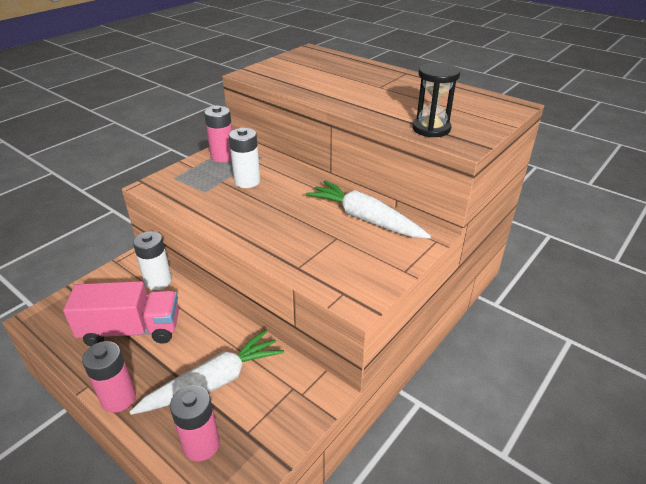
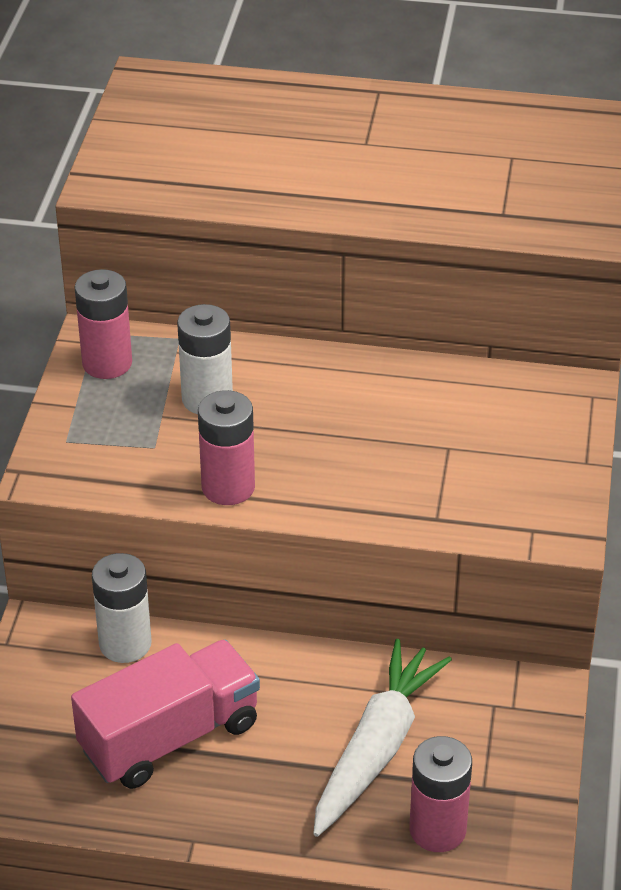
camera: 30 degrees left, 5 degrees up
(118, 398) = (260, 833): pink battery -> pink battery (228, 487)
(365, 219) = (463, 397): white carrot -> none
(431, 129) = (525, 217): black hourglass -> none

